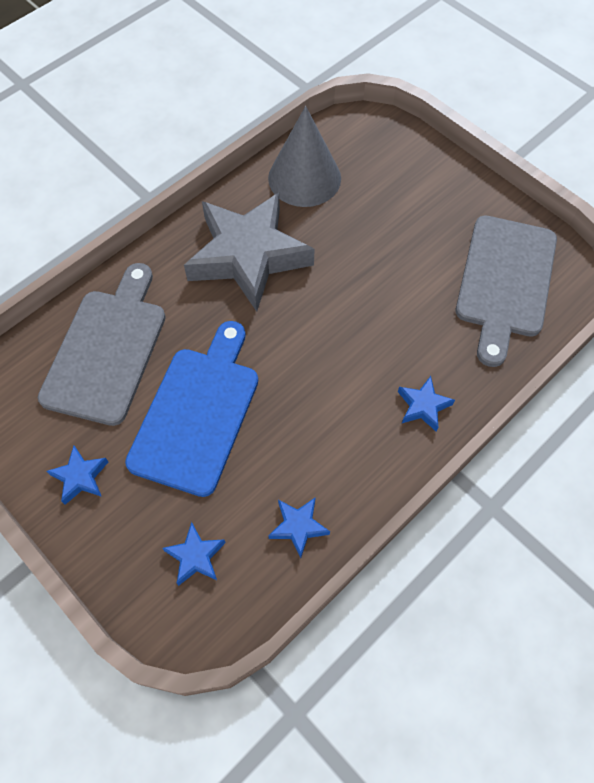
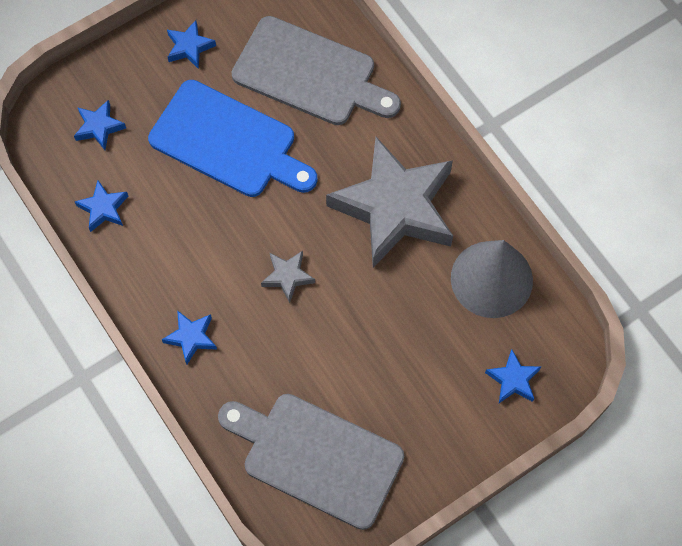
camera: 100 degrees right, 5 degrees up
(338, 332) = (287, 276): none -> grey star
(391, 154) = (513, 380): none -> blue star

